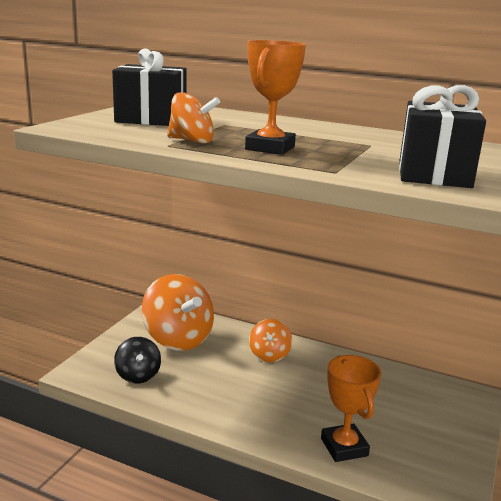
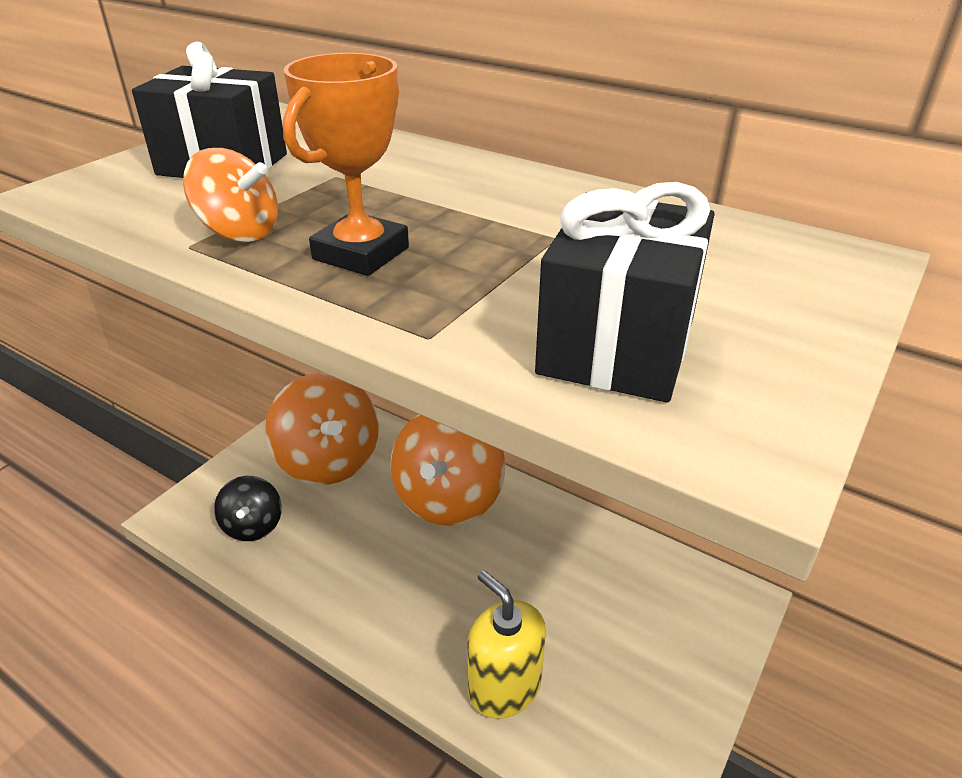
camera: 10 degrees right, 15 degrees up
(269, 355) = (448, 499): orange spinning top -> orange spinning top, size x1.85
(344, 447) = (504, 687): orange trophy -> yellow soap dispenser

